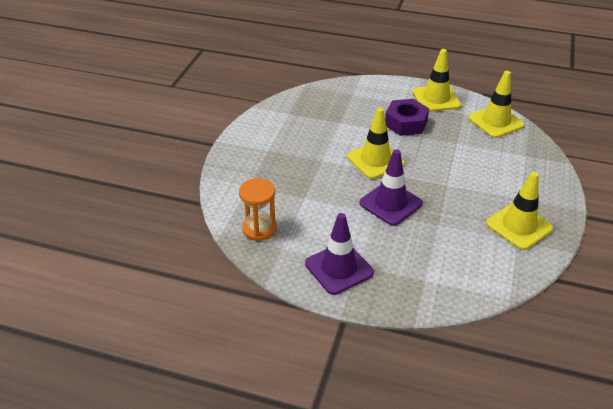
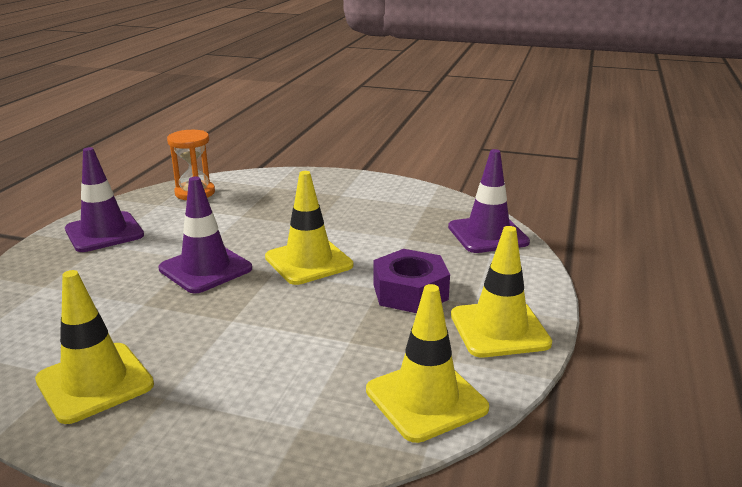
camera: 90 degrees right, 15 degrees down
(333, 93) = (488, 235): none -> purple traffic cone

